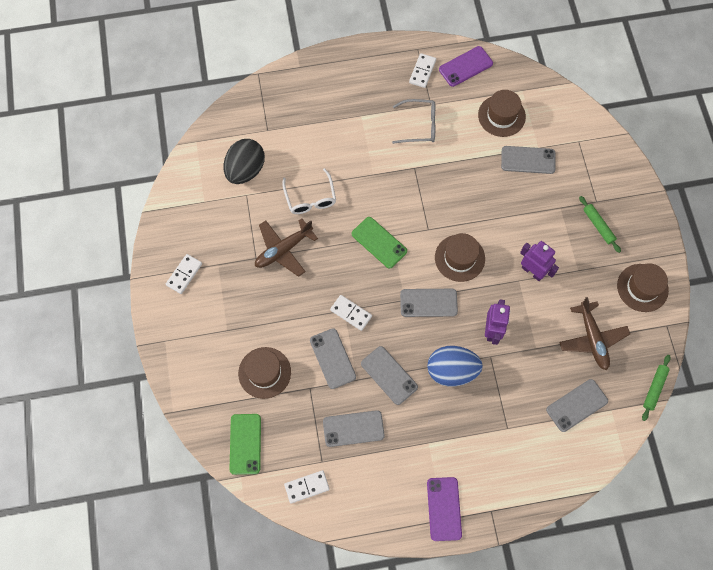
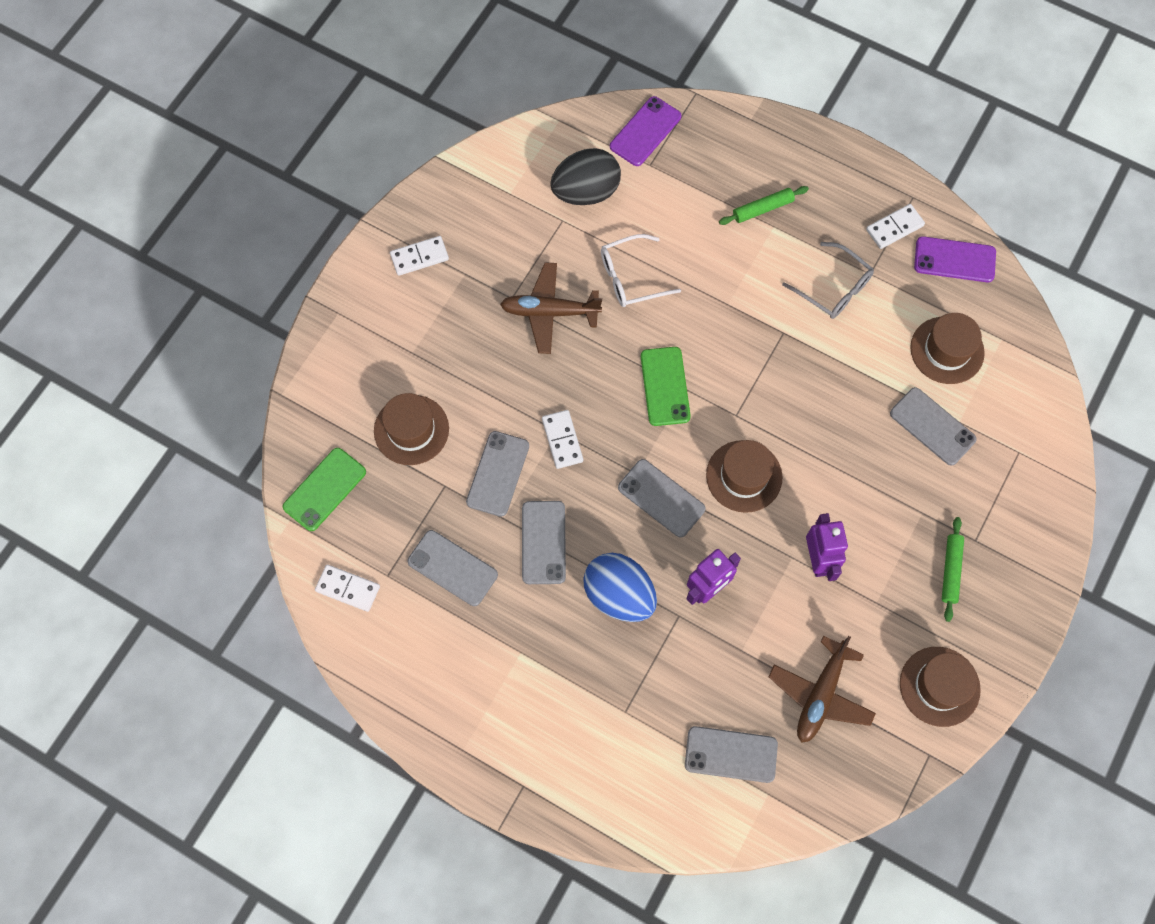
camera: 40 degrees right, 0 degrees up
(310, 198) = (631, 277): white glasses -> white glasses turned 45 degrees clockwise
(444, 509) = (473, 738): purple phone -> purple phone (645, 131)
(654, 388) = (844, 814): green rolling pin -> green rolling pin (762, 209)

